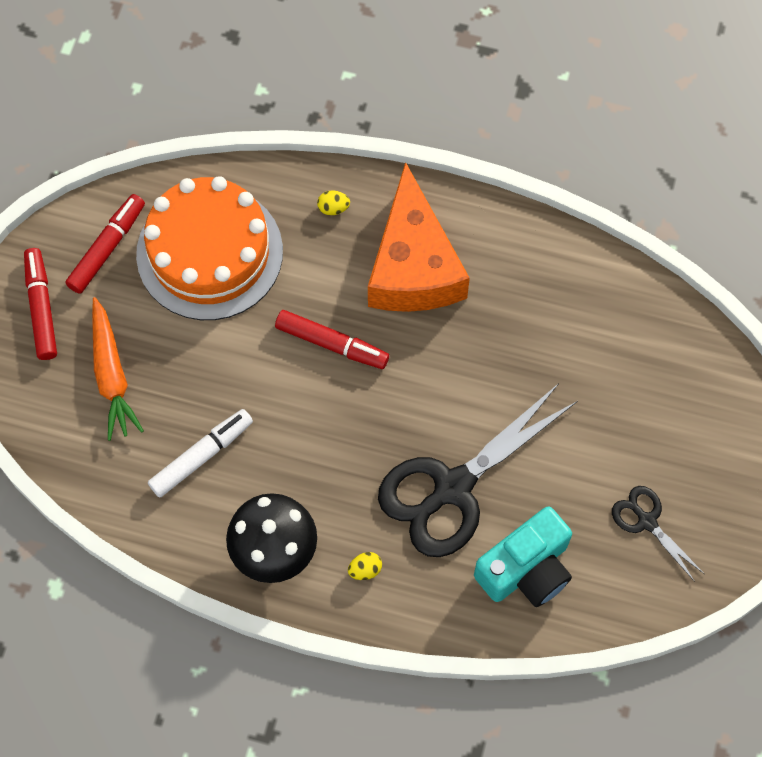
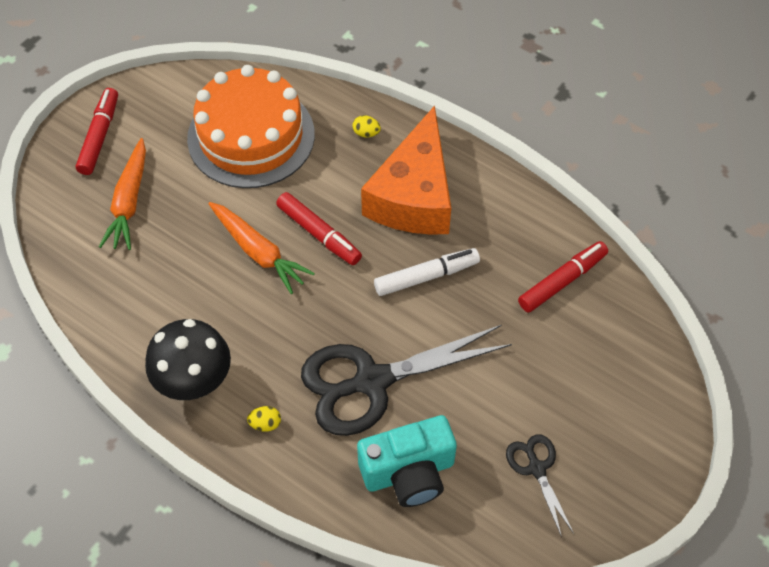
camera: 20 degrees right, 10 degrees down
(107, 248) = (172, 109): red marker -> red marker (562, 281)
(202, 456) = (171, 286): white marker -> white marker (426, 276)
(277, 386) = (258, 252): none -> orange carrot

